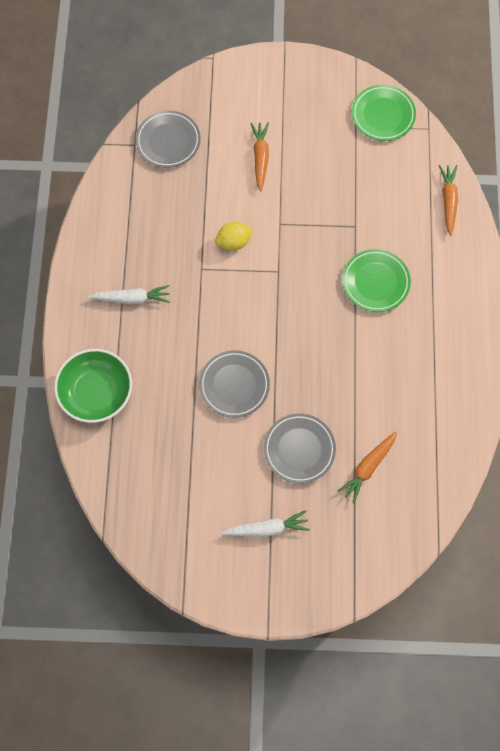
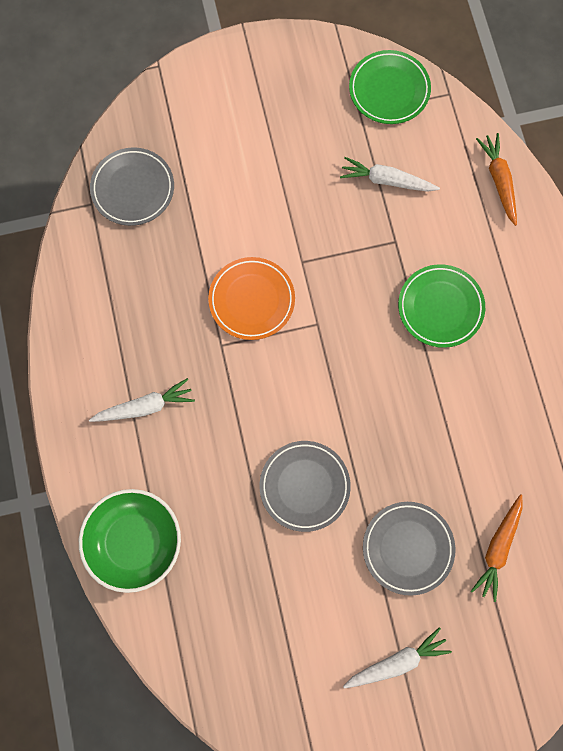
camera: 15 degrees left, 5 degrees up
(234, 242) = (251, 300): yellow lemon -> orange plate
(260, 158) = (254, 182): orange carrot -> none
(362, 180) = (387, 180): none -> white carrot

